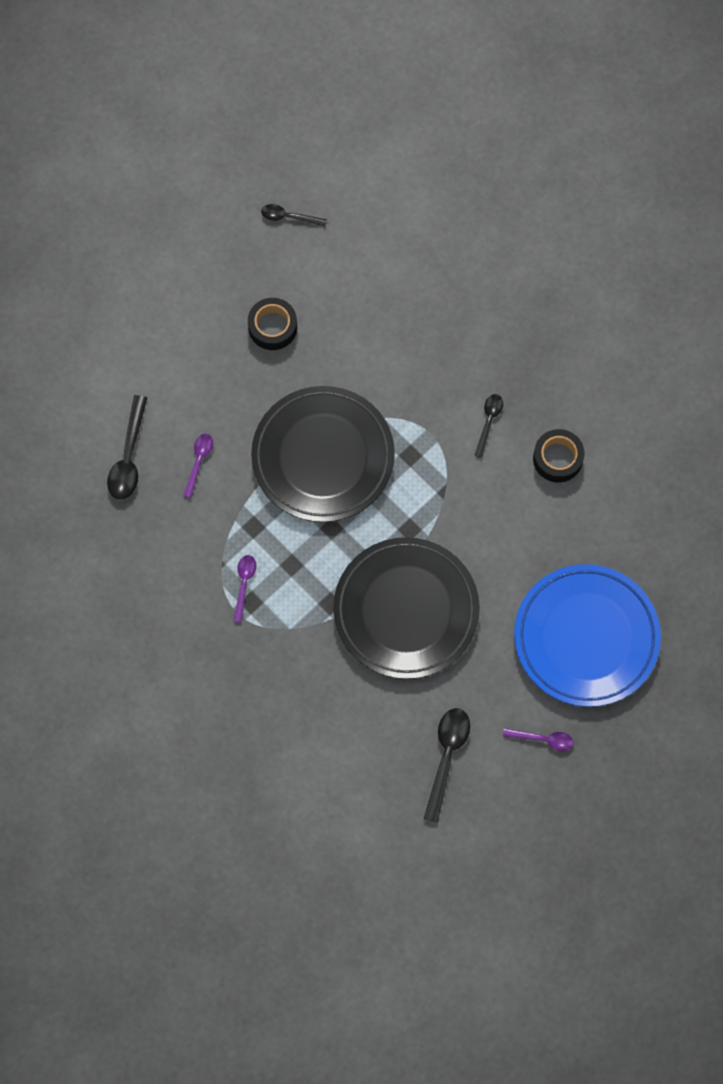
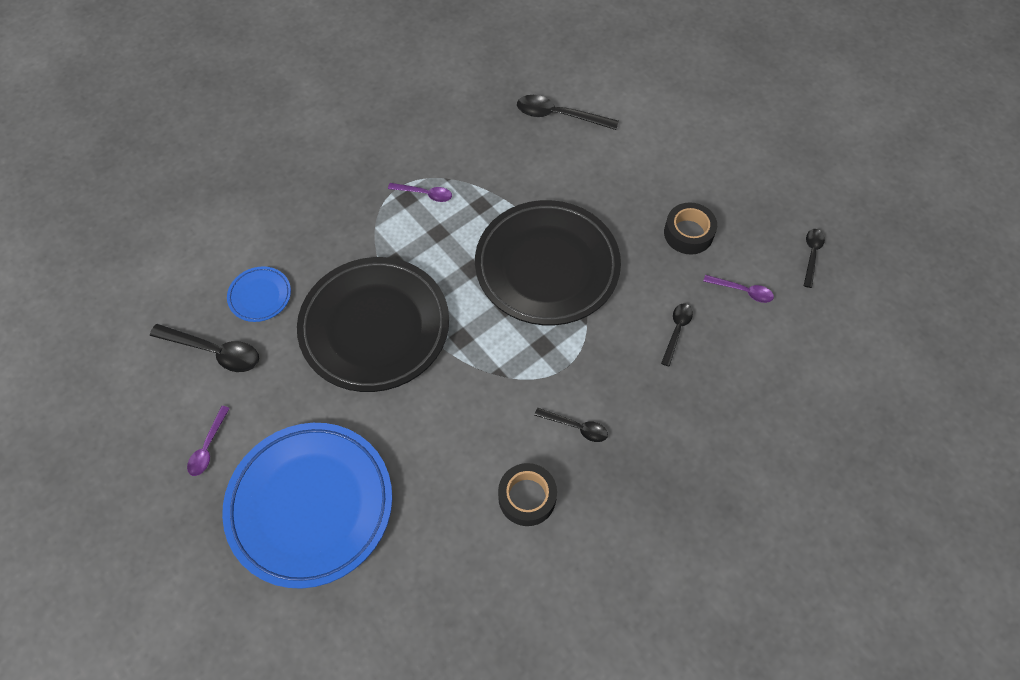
camera: 95 degrees right, 10 degrees down
(199, 462) = (550, 166): purple spoon -> purple spoon (742, 291)
(381, 727) = (260, 296): none -> blue plate
(383, 338) = (676, 331): none -> black spoon

